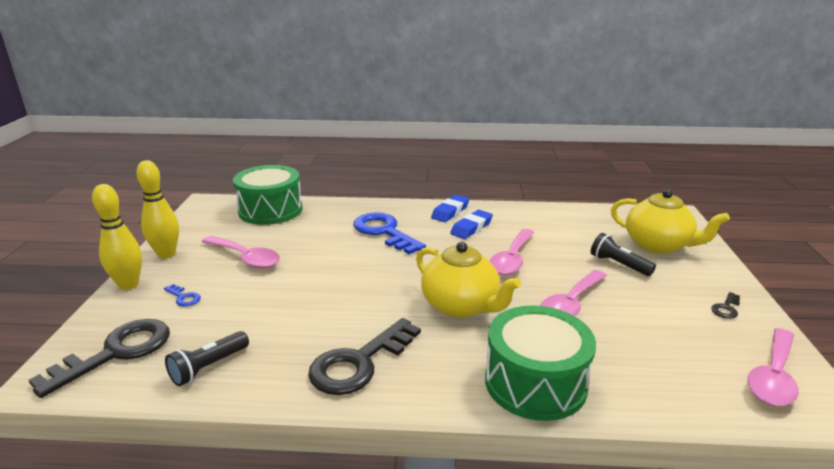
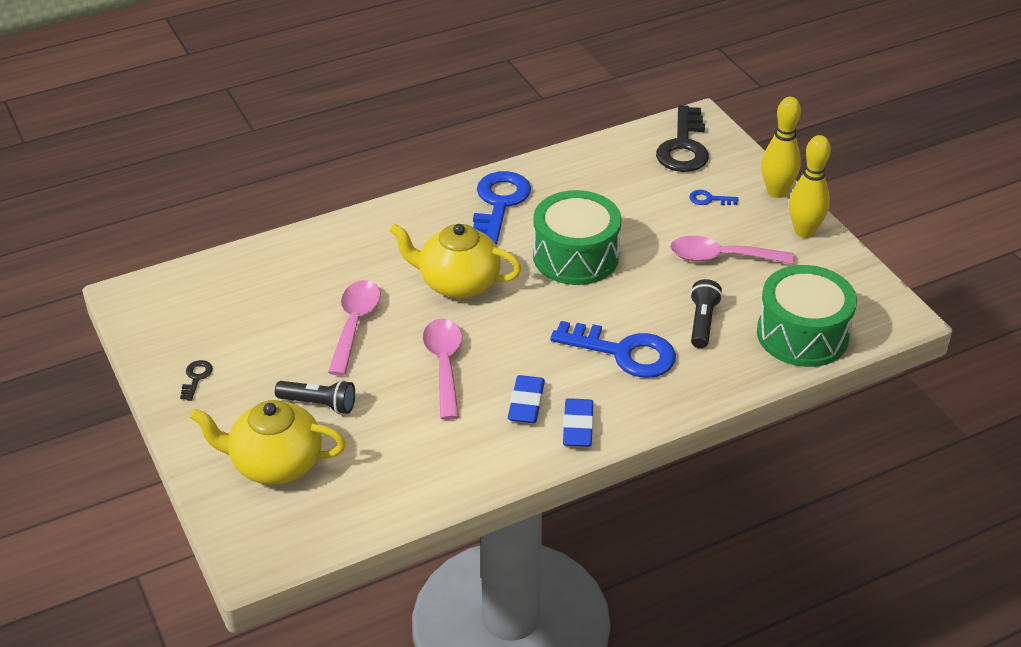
camera: 150 degrees right, 15 degrees up
(208, 367) = (603, 162): black flashlight -> black flashlight (702, 322)
(359, 363) = (499, 203): black key -> blue key
(535, 383) = (356, 237): green drum -> green drum (575, 256)
(773, 376) = (164, 310): pink spoon -> none

